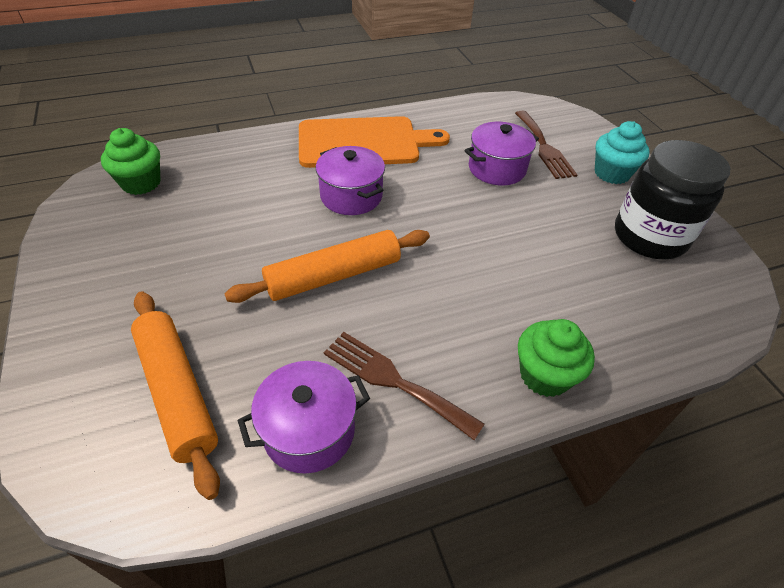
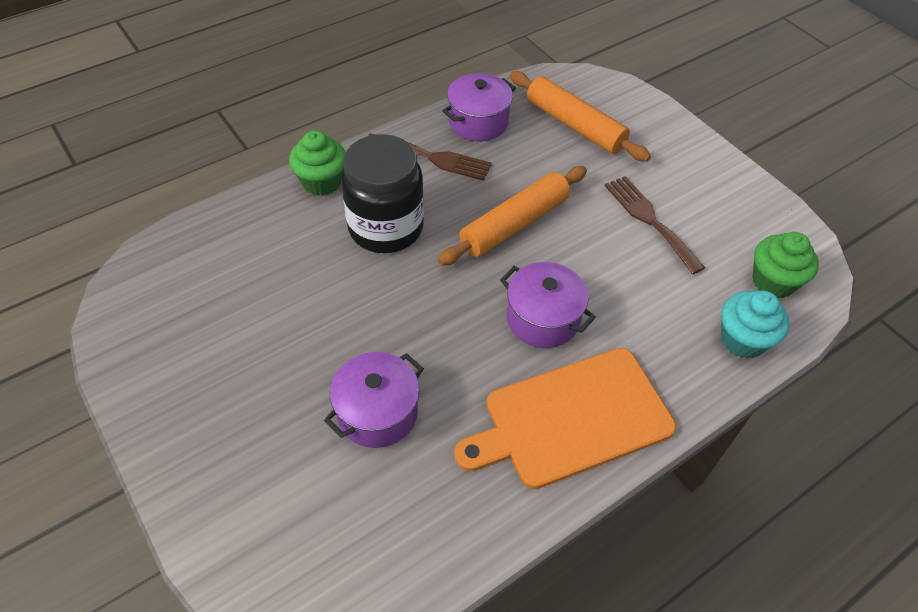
camera: 165 degrees right, 5 degrees up
(544, 147) = (309, 481): brown fork -> brown fork (649, 220)
(611, 173) = (214, 446): turquoise cupcake -> turquoise cupcake (742, 340)
(649, 237) = (194, 341): black jar -> black jar (386, 227)

